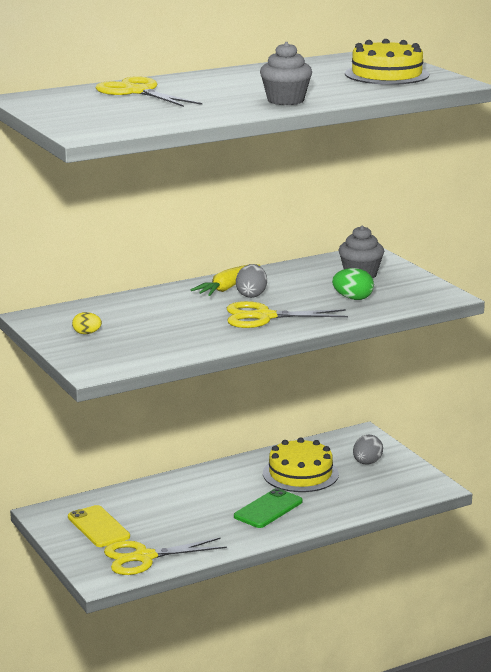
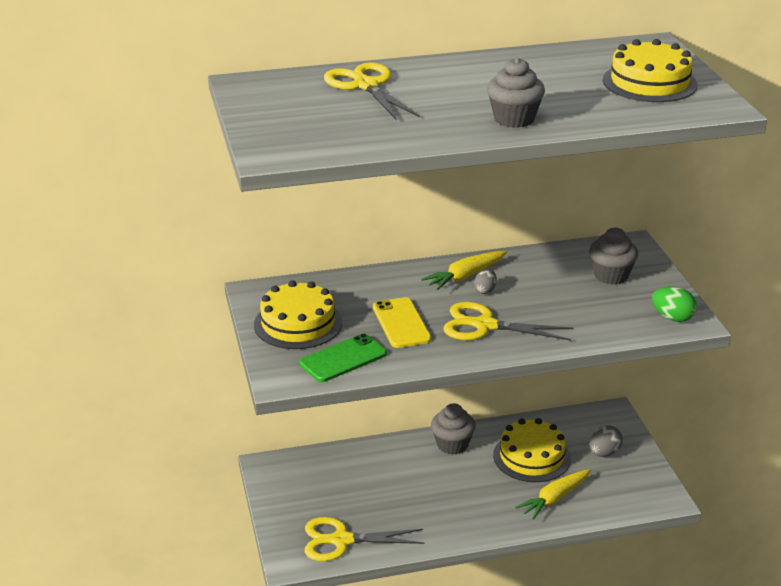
camera: 15 degrees right, 10 degrees up
(87, 333) = (298, 323): yellow egg -> yellow cake
(98, 527) = (312, 492): yellow phone -> yellow phone (401, 323)
(221, 475) = (452, 444): none -> grey cupcake
(251, 295) = (485, 290): grey egg -> grey egg, size x0.67
(268, 509) = (484, 498): green phone -> green phone (343, 359)
(335, 501) = (554, 499): none -> yellow carrot
(353, 298) = (589, 311): green egg -> green egg (672, 318)

